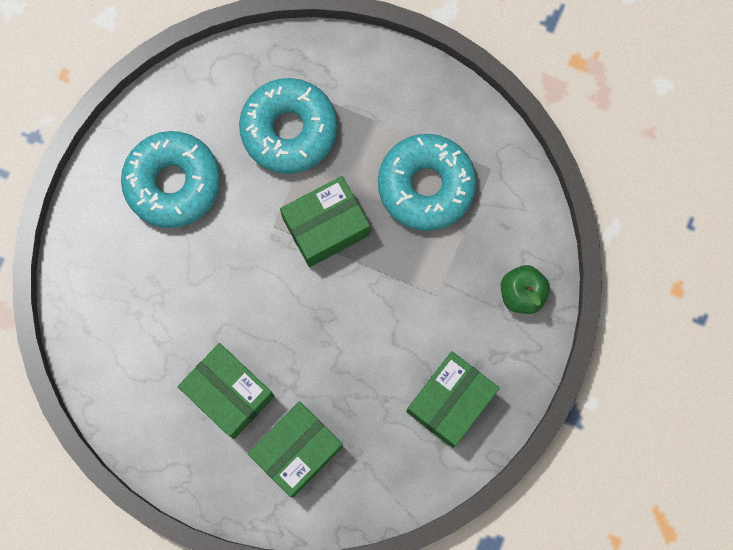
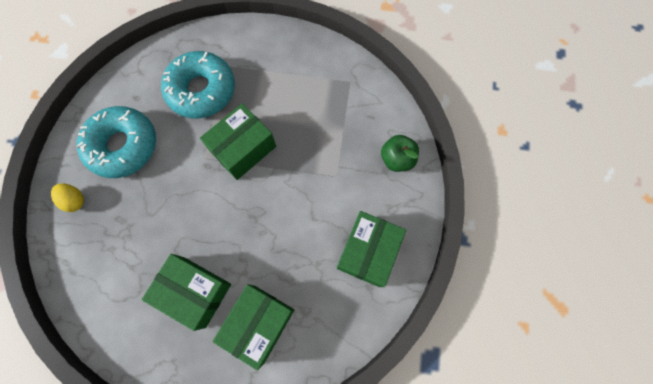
camera: 15 degrees left, 5 degrees down
(102, 240) = (75, 200): none -> yellow egg
(426, 186) = (308, 103): turquoise donut -> none

